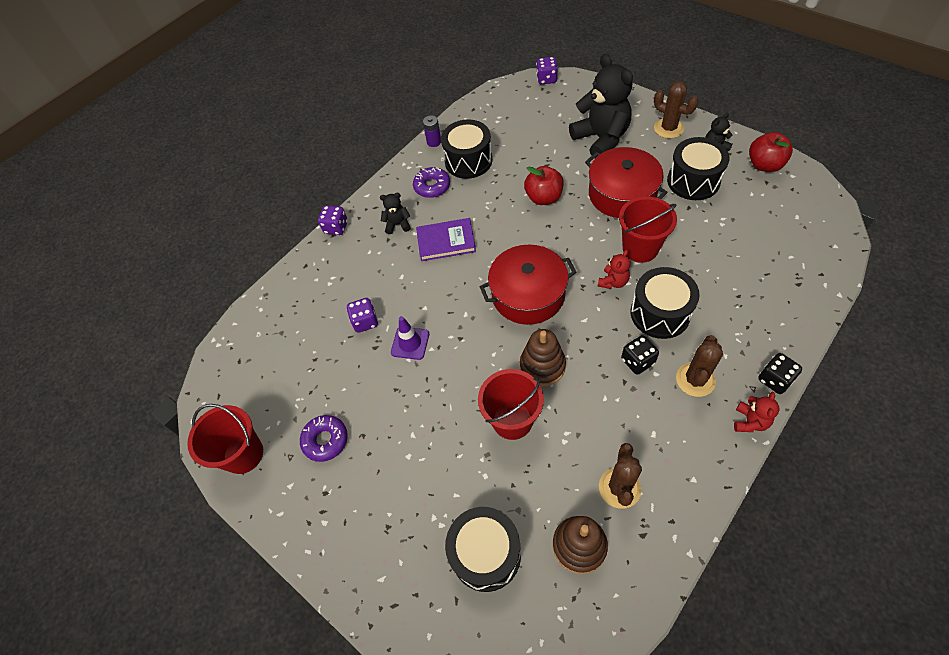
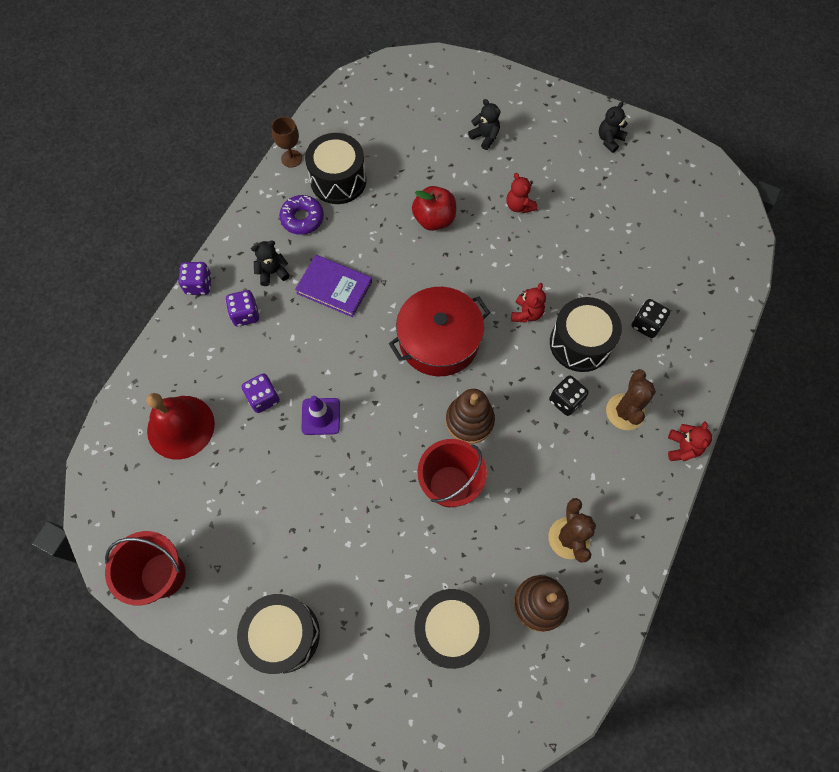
camera: 20 degrees left, 10 degrees up
(292, 335) = (180, 427): none -> red bell
(325, 440) = (253, 543): purple donut -> none
(434, 142) = (291, 158): purple battery -> brown goblet
(446, 241) = (334, 287): purple book -> purple book turned 45 degrees clockwise
(546, 79) = (409, 62): purple dice -> purple dice (245, 314)
(601, 139) = (485, 137): black teddy bear -> black teddy bear, size x0.45
(622, 194) = (519, 206): red pot -> red teddy bear
(640, 248) = (548, 270): red bucket -> none
(668, 128) = (557, 117): brown cactus -> none
(693, 181) = (592, 181): black drum -> black drum (284, 635)
(764, 165) = (663, 155): red apple -> none
(774, 380) = (700, 400): black dice -> black dice (646, 325)

